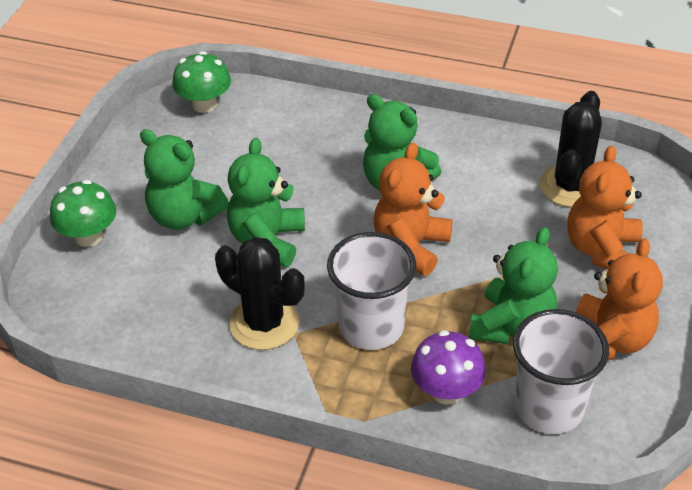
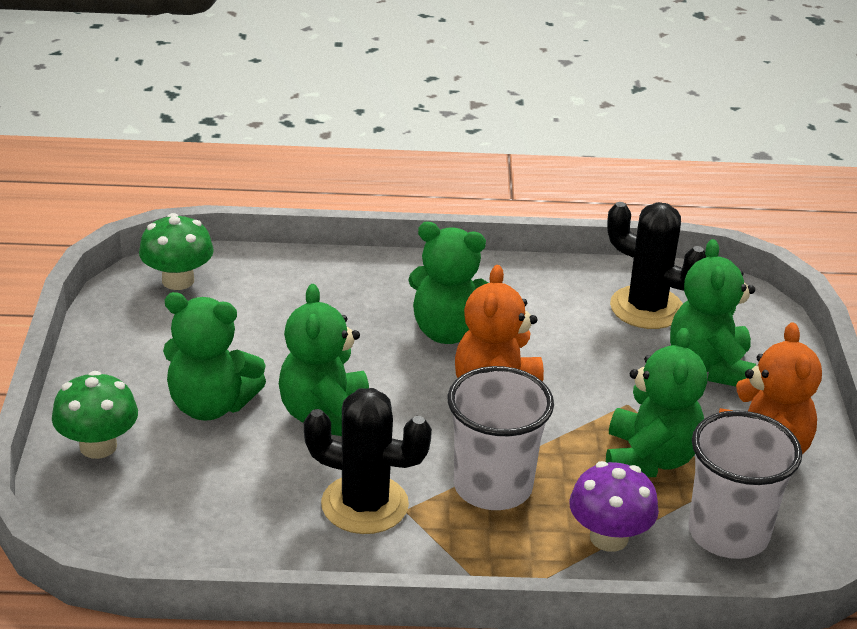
camera: 20 degrees left, 10 degrees down
(570, 186) = (646, 308): black cactus -> black cactus turned 60 degrees counterclockwise
(601, 250) = (709, 366): orange teddy bear -> green teddy bear

